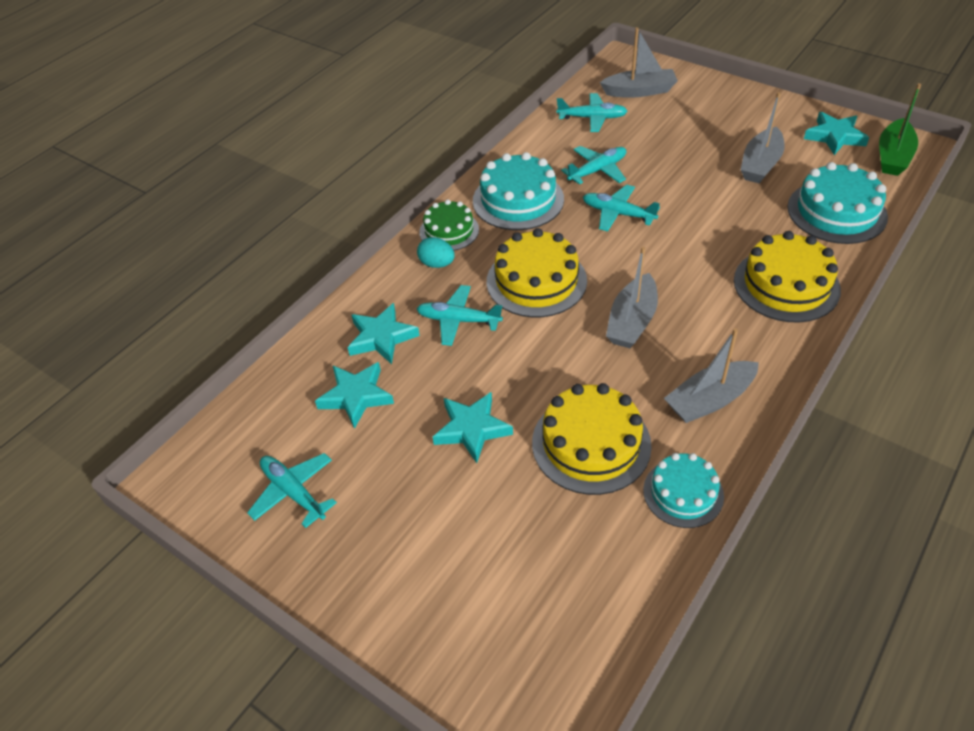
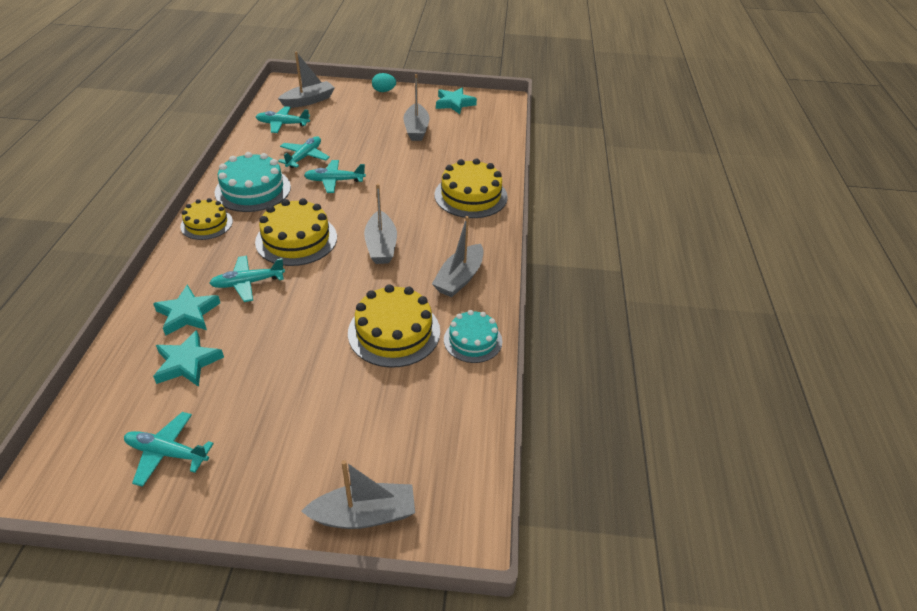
camera: 35 degrees left, 5 degrees down
(437, 264) = (208, 249): turquoise egg -> turquoise egg (384, 91)
(448, 657) = (364, 514): none -> grey boat
(449, 231) = (206, 224): green cake -> yellow cake
(472, 429) = (299, 353): turquoise star -> none
(592, 118) = (282, 124): turquoise plane -> turquoise plane turned 150 degrees counterclockwise
(836, 212) = (478, 146): turquoise cake -> none
(893, 156) = (495, 108): green boat -> none

